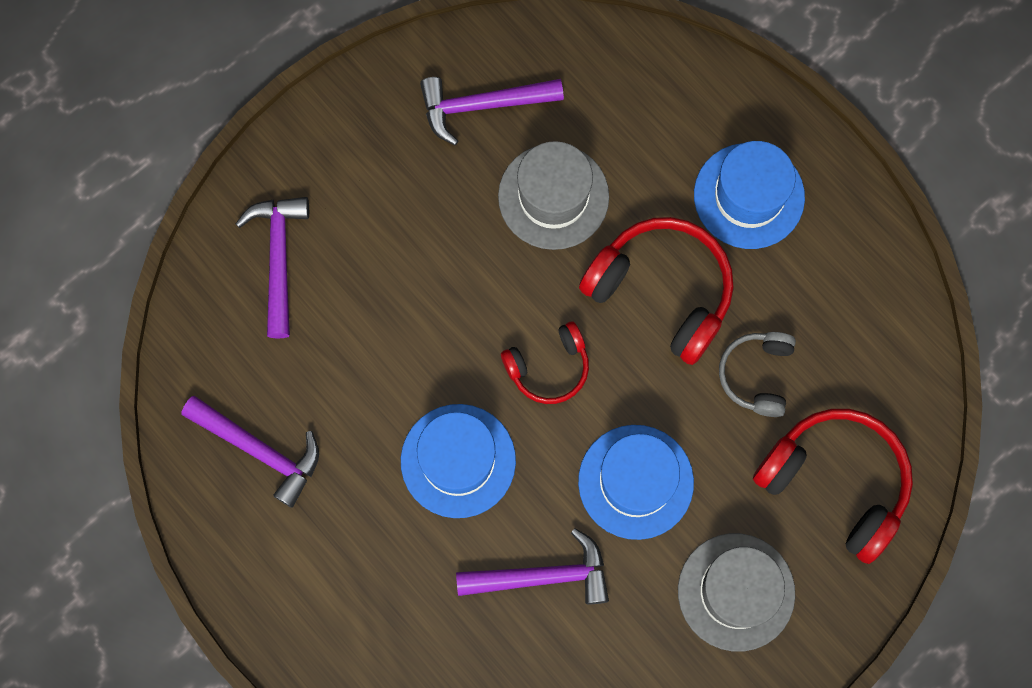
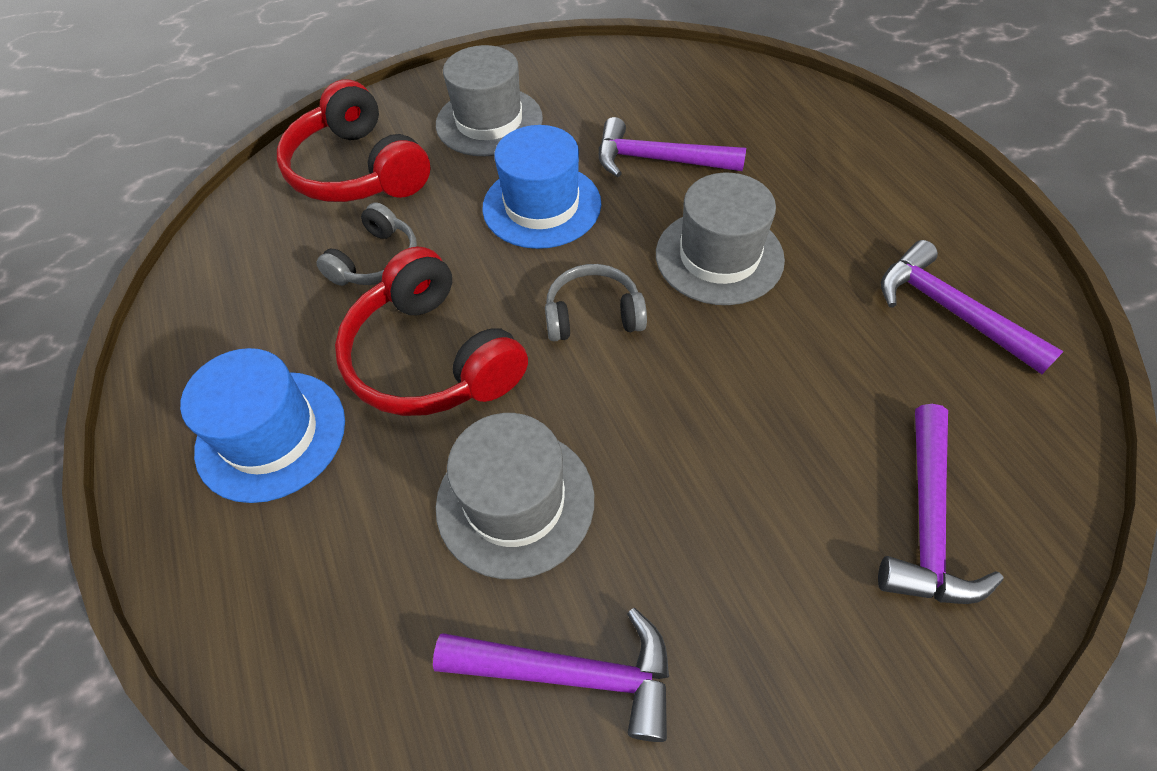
camera: 160 degrees left, 20 degrees down
(458, 460) = (719, 256): blue hat -> grey hat
(549, 368) = (593, 314): red headphones -> grey headphones

